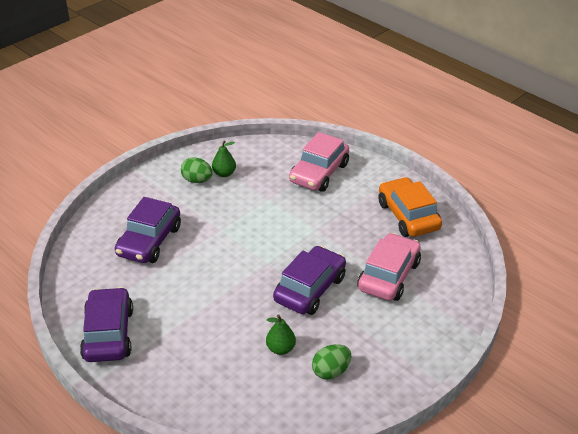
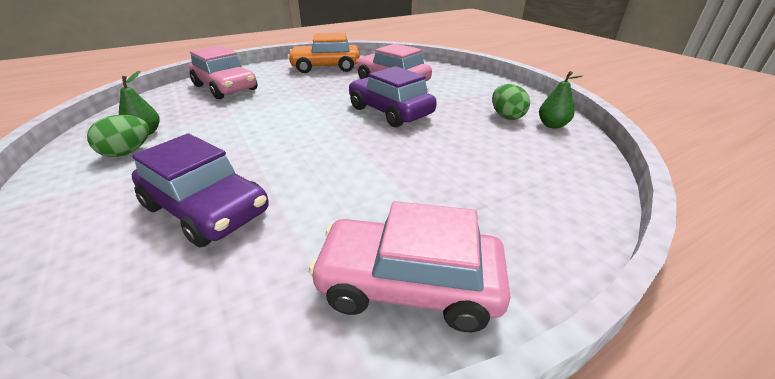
camera: 75 degrees left, 5 degrees down
(108, 334) = (409, 284): purple car -> pink car
(280, 349) = (473, 135): green pear -> green pear (552, 125)

